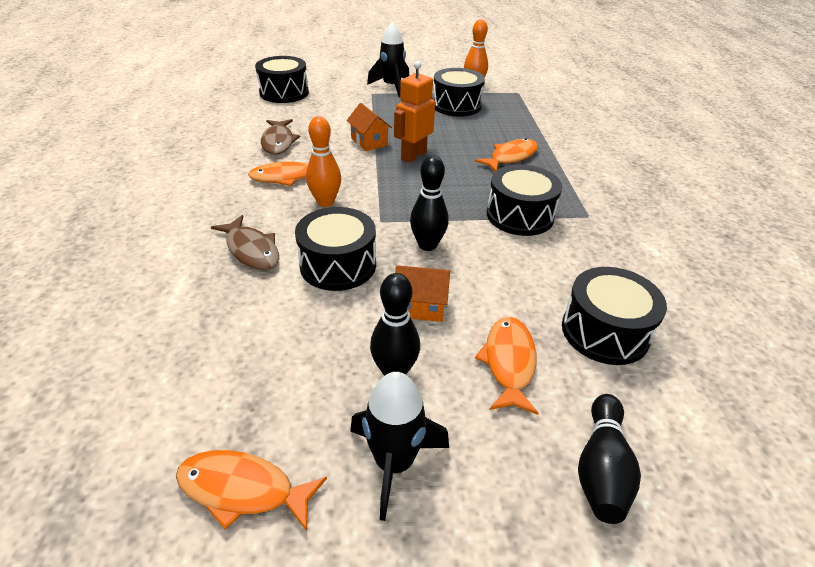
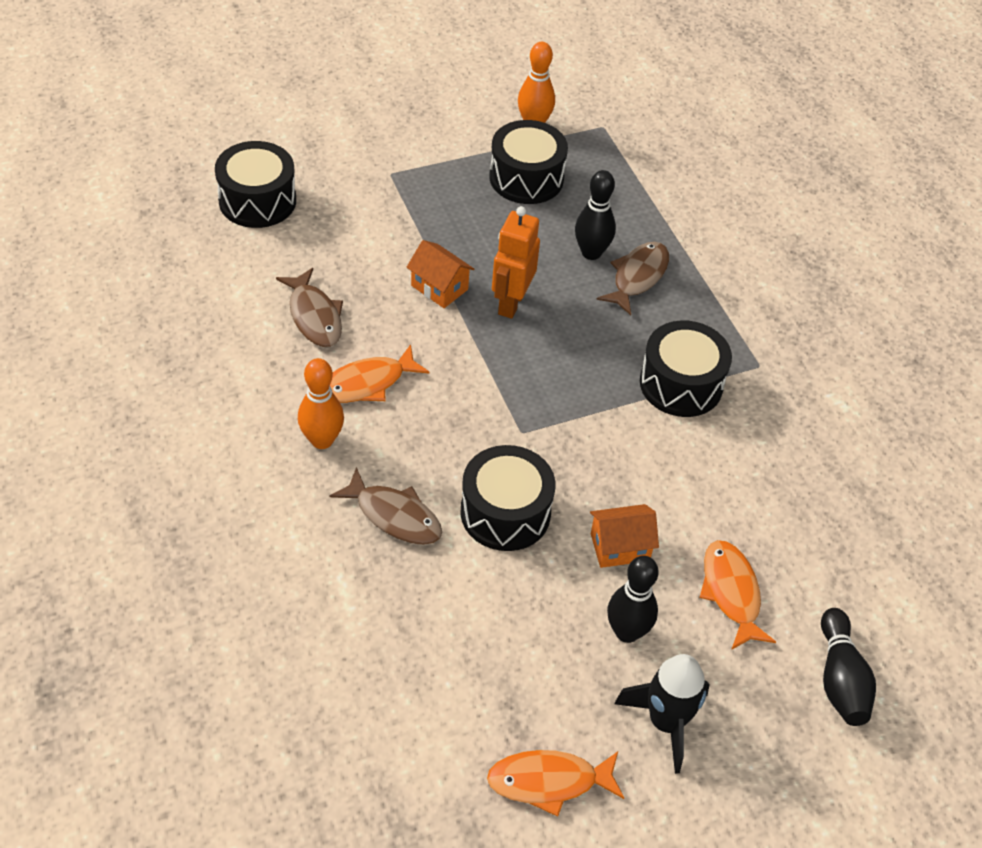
camera: 20 degrees left, 10 degrees up
(325, 202) = (439, 416): orange bowling pin -> orange bowling pin (322, 440)
(392, 87) = (413, 151): black rocket -> none
(427, 245) = (592, 458): black bowling pin -> black bowling pin (591, 253)
(511, 157) = (637, 277): orange fish -> brown fish
(605, 332) = (813, 531): black drum -> none

